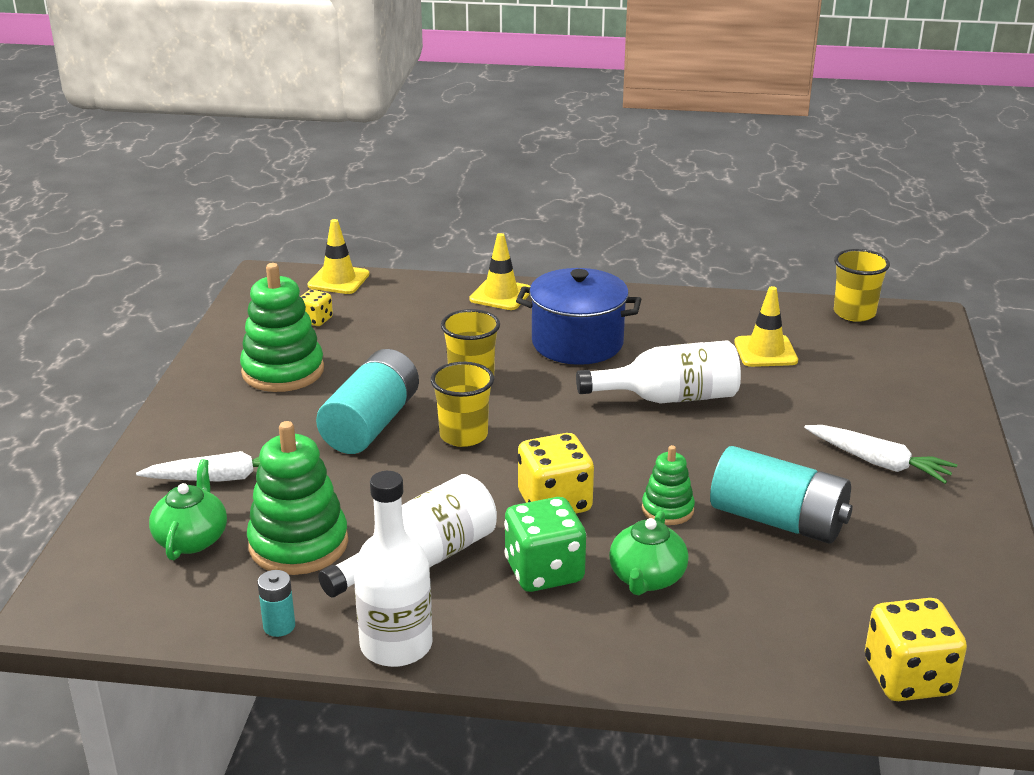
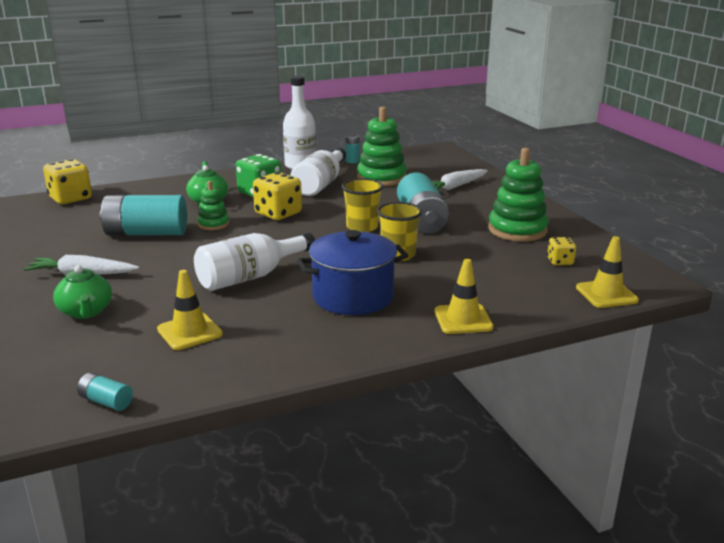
camera: 150 degrees right, 5 degrees down
(192, 539) = (429, 170): green teapot -> green teapot (86, 312)
(854, 313) = (106, 402): yellow cup -> turquoise battery

